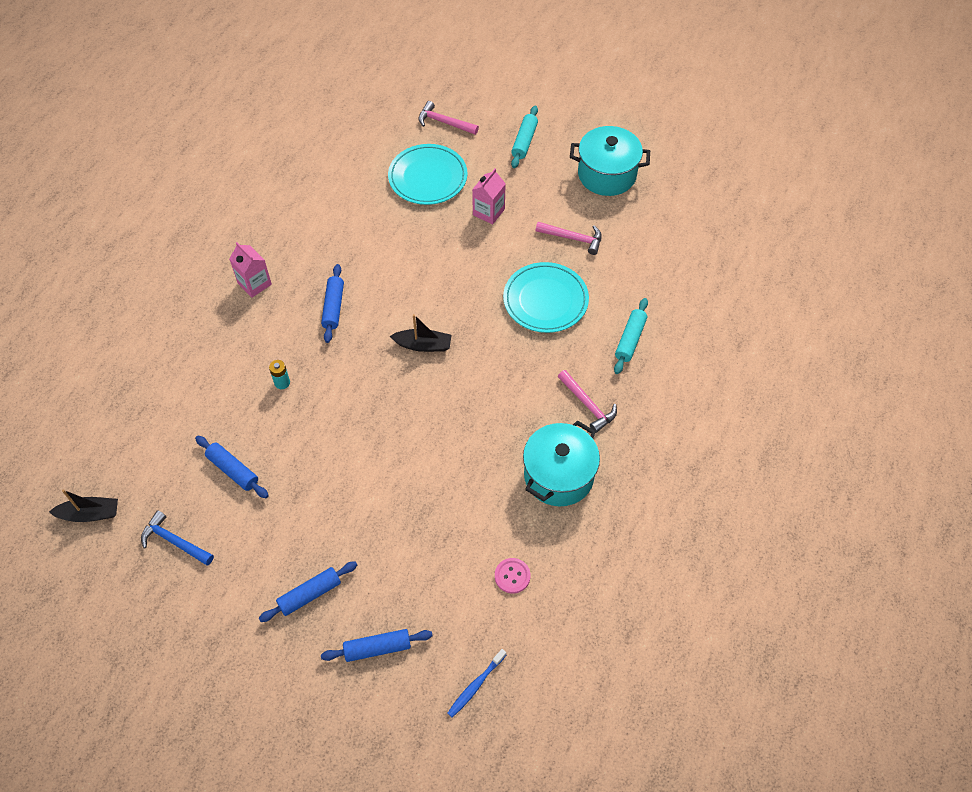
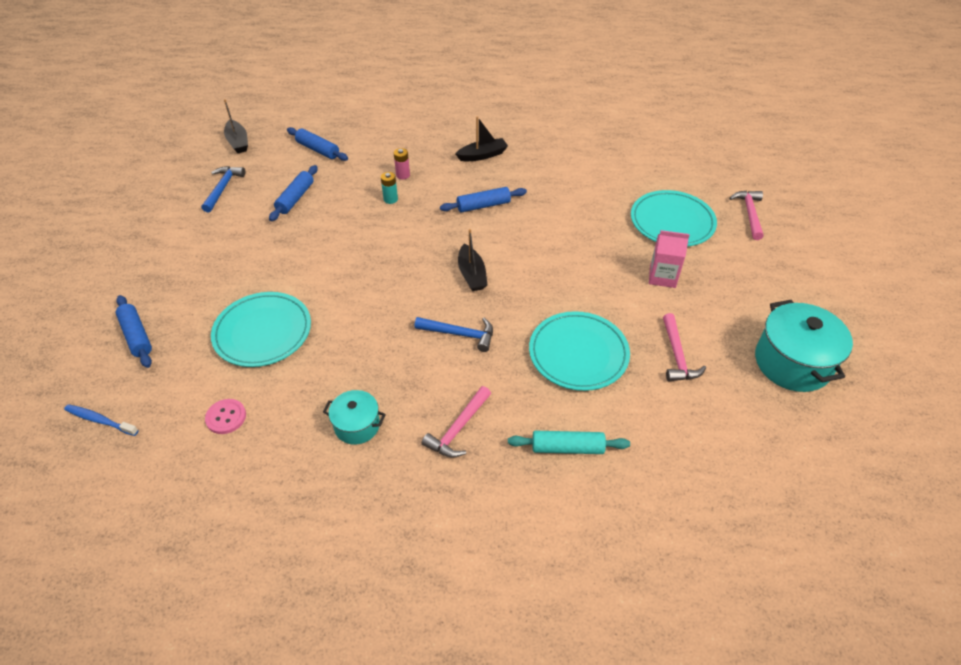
camera: 70 degrees right, 10 degrees down
(248, 362) = (403, 175): none -> pink battery
(254, 283) = (482, 155): pink carton -> black boat
(310, 594) = (185, 277): blue rolling pin -> blue rolling pin (318, 150)
(421, 532) = (263, 332): none -> turquoise plate
(490, 375) = (459, 334): none -> blue hammer
(524, 141) = (778, 279): turquoise rolling pin -> none
(558, 476) = (357, 425): turquoise pot -> turquoise pot, size x0.57

